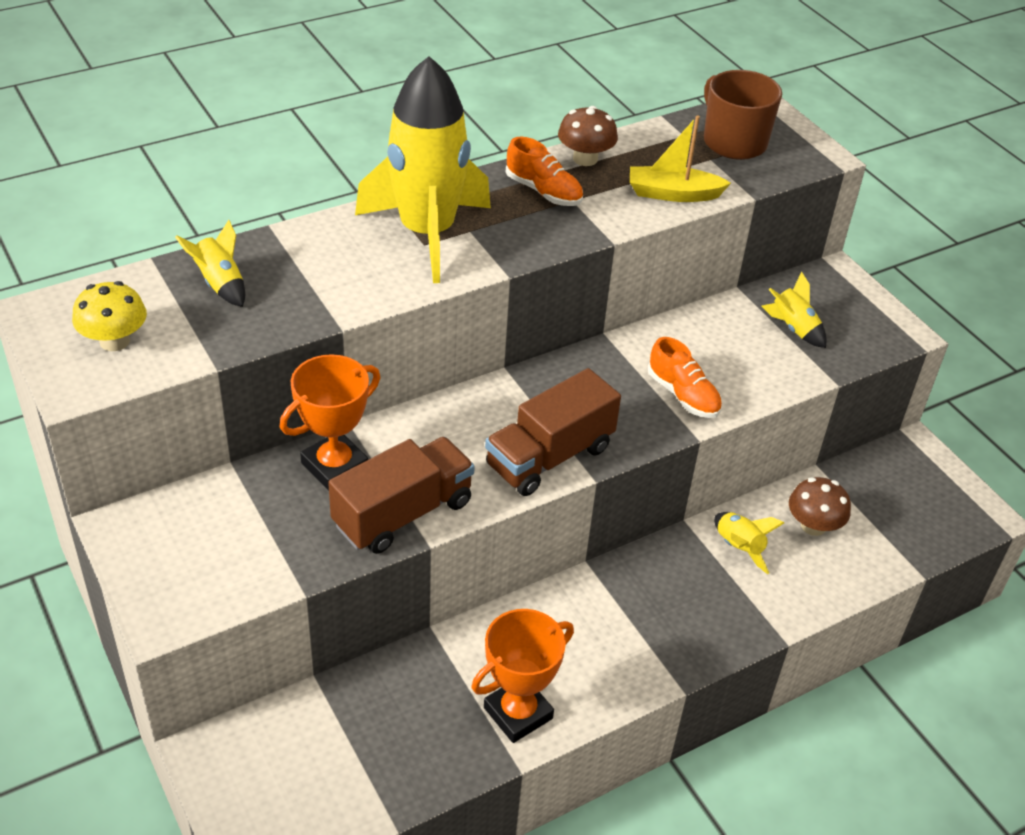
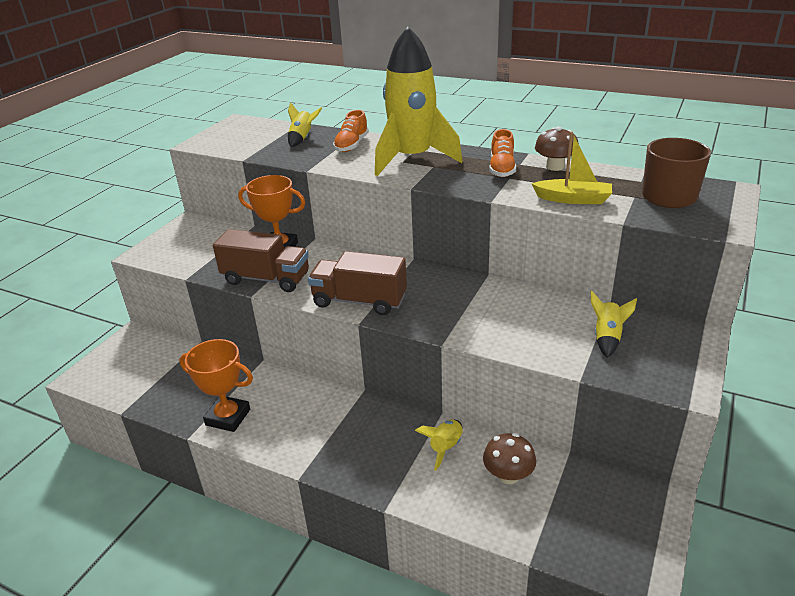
camera: 60 degrees right, 10 degrees down
(114, 341) = (236, 138): yellow mushroom -> none
(673, 194) = (573, 199): yellow boat -> yellow boat turned 135 degrees clockwise
(683, 395) = (474, 322): orange shoe -> orange shoe (351, 145)

